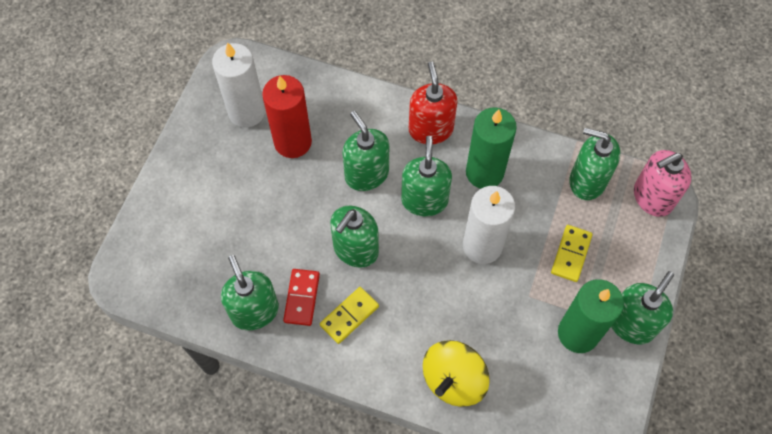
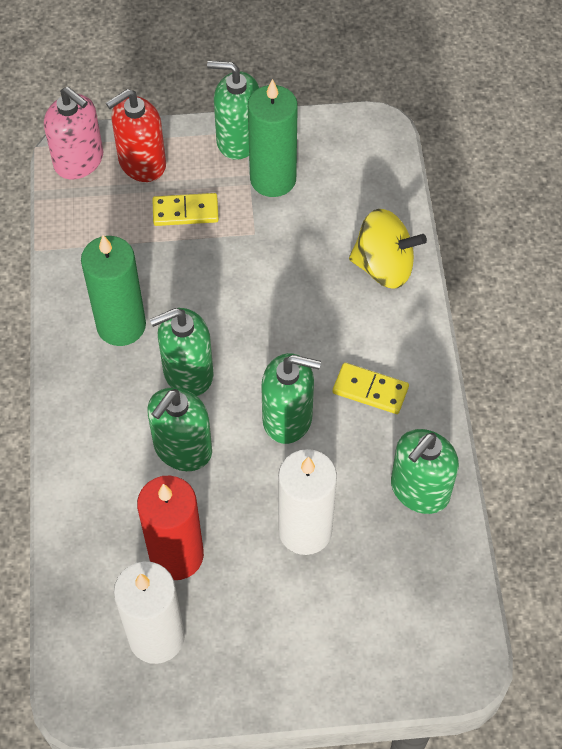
camera: 115 degrees left, 5 degrees down
(301, 298) = (376, 448): red domino -> none
(430, 129) = (86, 404): red soap dispenser -> red soap dispenser (142, 163)
(482, 246) = (217, 295): white candle -> white candle (305, 530)
(587, 181) = (85, 224): green soap dispenser -> none

